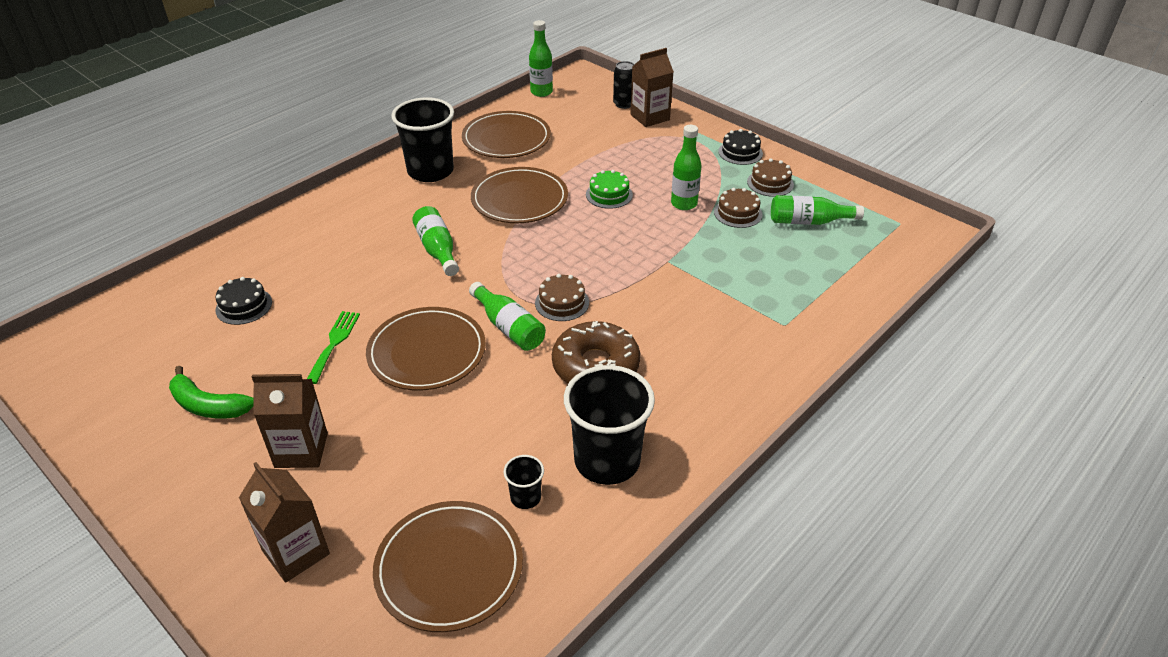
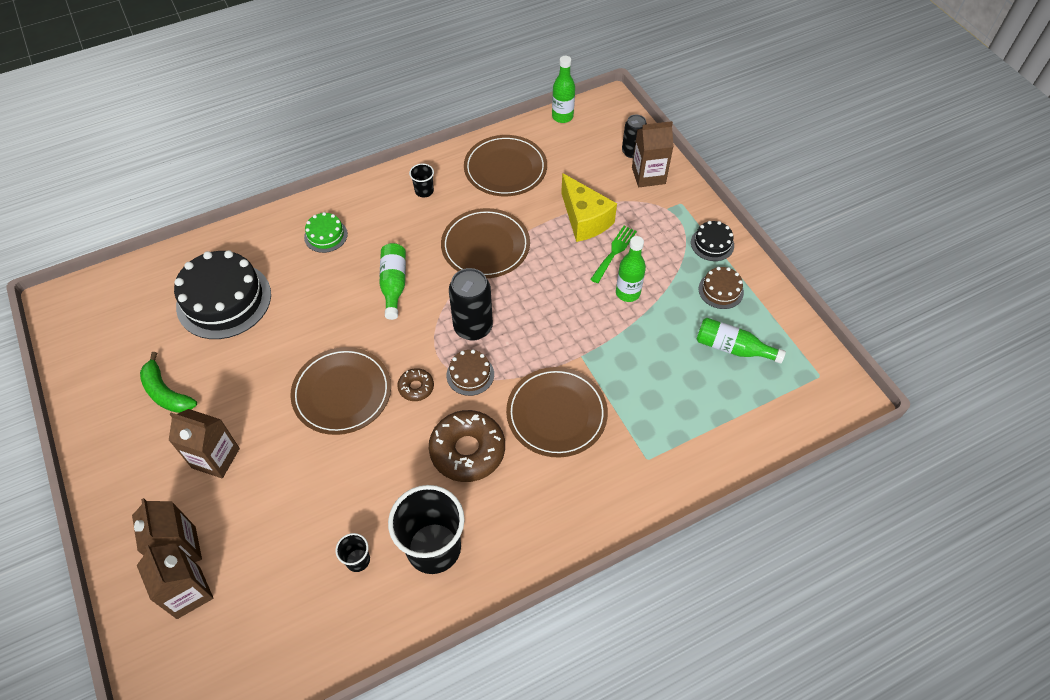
camera: 20 degrees right, 15 degrees up
(244, 306) = (224, 300): black cake -> black cake, size x2.06
(327, 593) = (188, 592): none -> brown carton
(334, 343) = (276, 360): green fork -> green fork (614, 252)
(430, 171) = (424, 191): black cup -> black cup, size x0.45
(449, 568) = (277, 603): brown plate -> brown plate (556, 414)
(509, 327) = (416, 387): green bottle -> brown donut
(543, 264) = (473, 327): none -> black can
(608, 160) = (584, 220): none -> yellow cheese
(609, 194) = (566, 262): green cake -> green cake (326, 235)
(738, 213) = (671, 318): brown cake -> none

